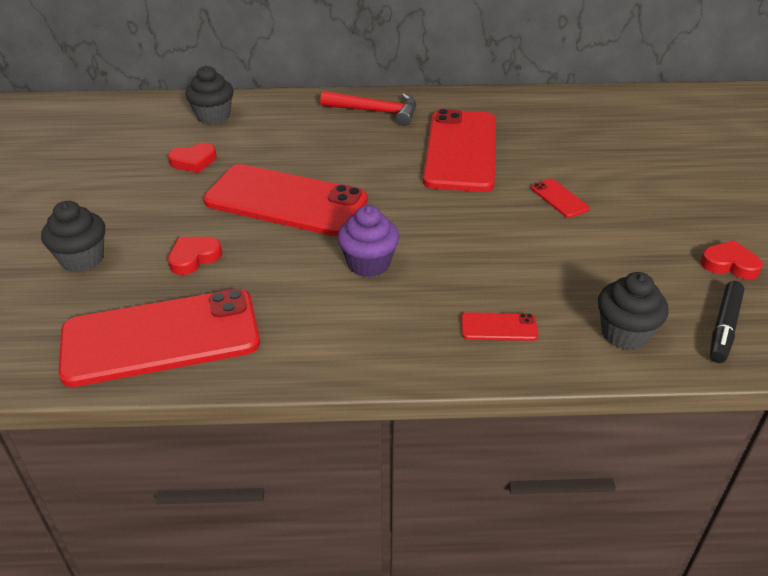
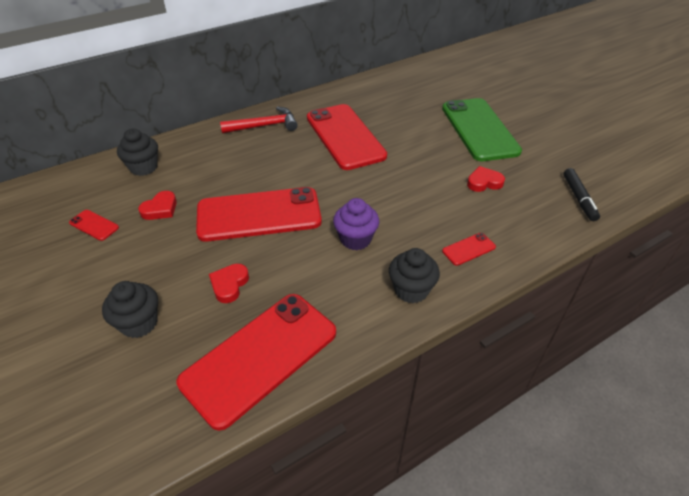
camera: 30 degrees left, 5 degrees up
(559, 198) = (430, 149): red phone -> red phone (94, 225)
(624, 333) = (536, 223): black cupcake -> black cupcake (411, 290)
(653, 195) = (479, 129): none -> green phone
(729, 264) = (550, 159): red heart -> red heart (484, 182)

